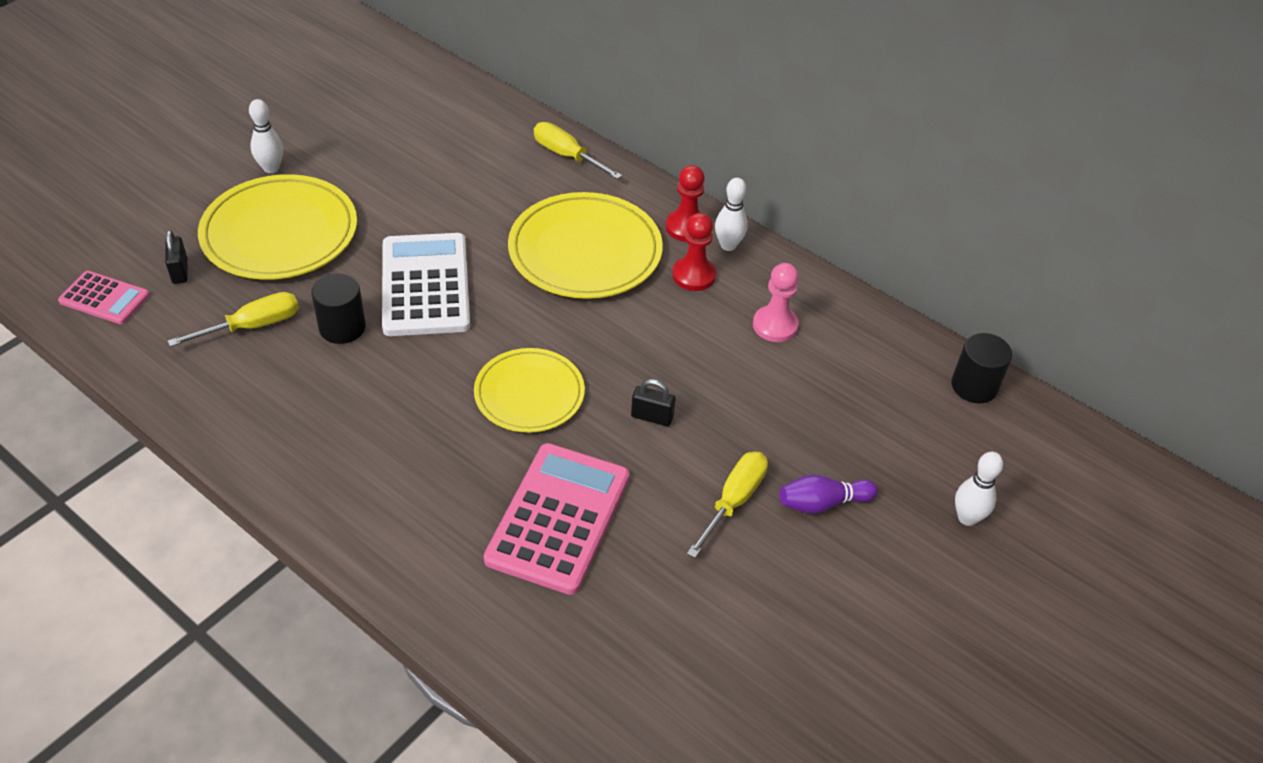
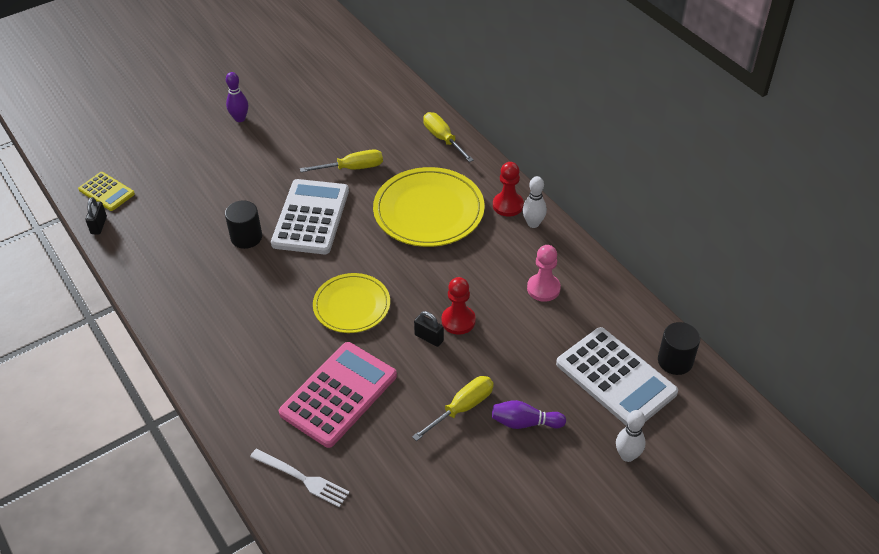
camera: 20 degrees right, 0 degrees up
(105, 298) = (107, 192): pink calculator -> yellow calculator
(180, 271) = (158, 181): black padlock -> black padlock (99, 225)
(252, 326) = (190, 226): yellow screwdriver -> yellow screwdriver (352, 168)
(271, 168) = (240, 118): white bowling pin -> purple bowling pin
(280, 233) = (229, 165): yellow plate -> none
(552, 646) = (302, 478): none -> white fork
(693, 275) = (499, 241): red pawn -> red pawn (458, 321)
(912, 422) = (616, 378): none -> white calculator

